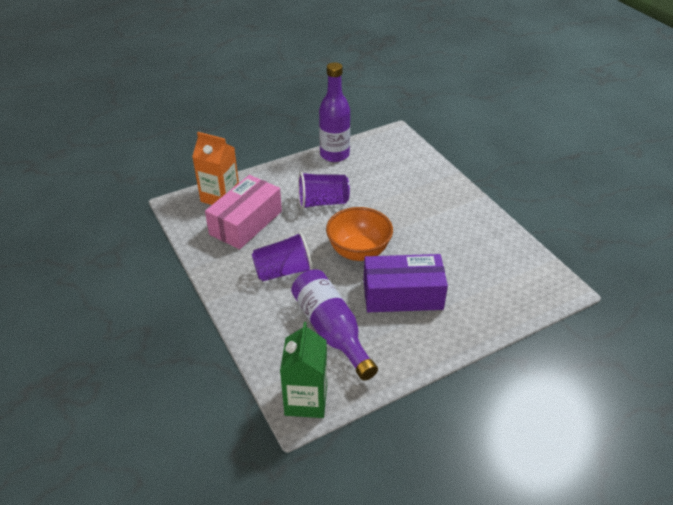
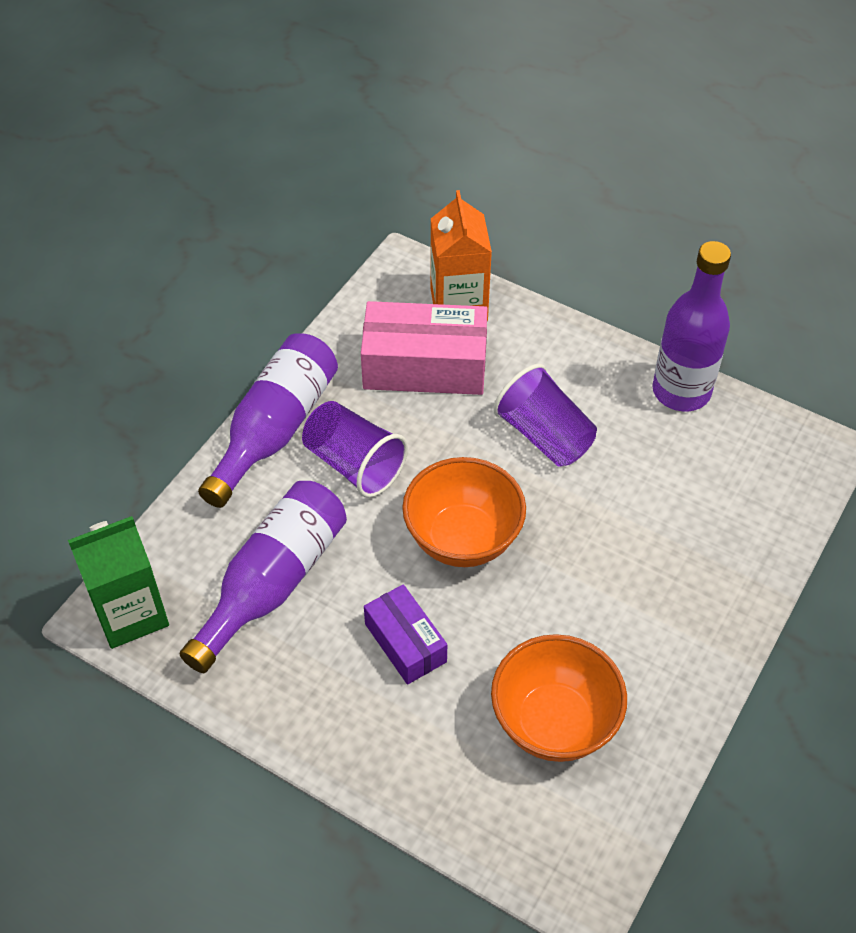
camera: 60 degrees right, 10 degrees up
(234, 292) = (275, 429): none -> purple bottle
(402, 294) = (405, 643): purple box -> purple box, size x0.59
(476, 263) = (554, 722): none -> orange bowl

